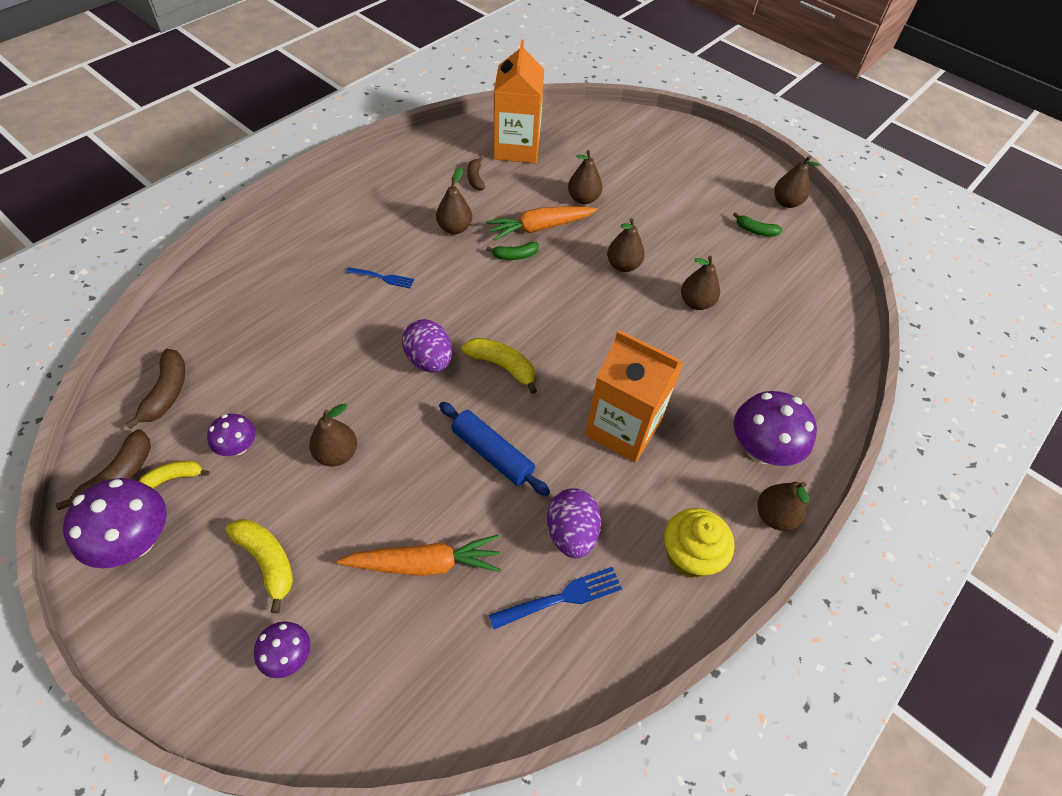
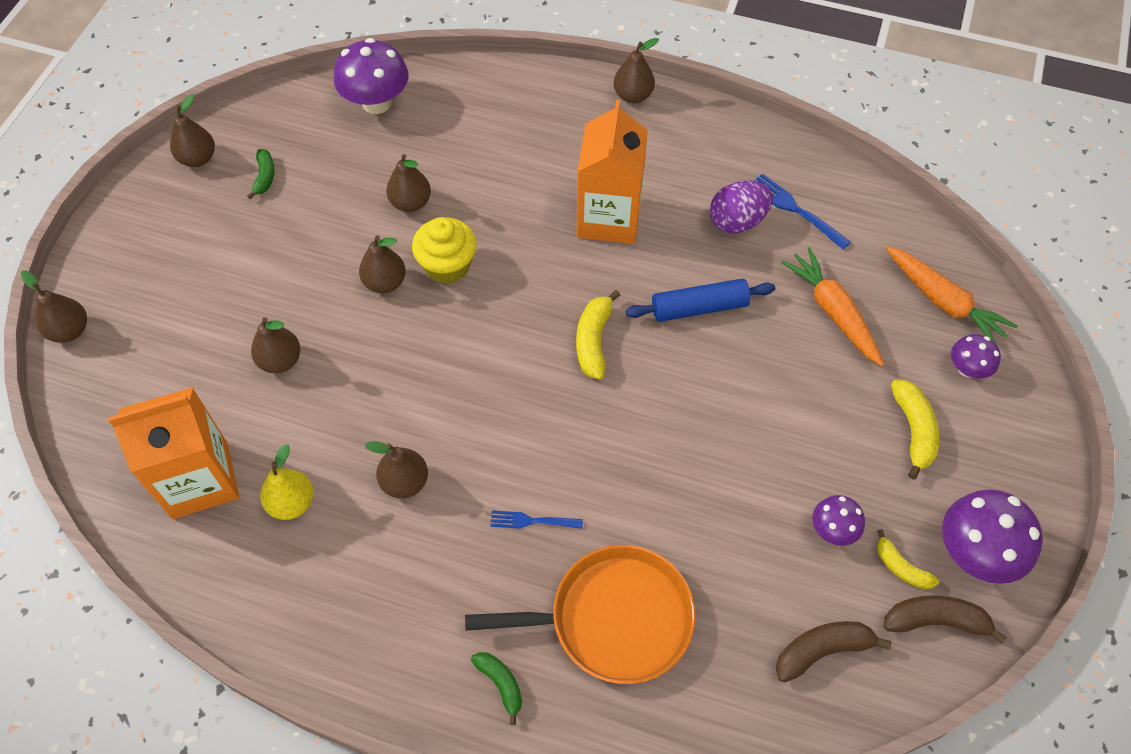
camera: 110 degrees left, 5 degrees up
(267, 561) = (913, 431): yellow banana -> yellow banana turned 150 degrees clockwise
(286, 292) = (613, 619): none -> orange pan
(337, 454) = (782, 436): brown pear -> brown pear (70, 330)
(382, 278) = (533, 521): blue fork -> blue fork turned 75 degrees counterclockwise
(429, 360) = (625, 410): purple egg -> none
(475, 178) = (292, 503): brown banana -> yellow pear
(492, 453) = (699, 307): blue rolling pin -> blue rolling pin turned 60 degrees clockwise
(515, 256) = (422, 395): green banana -> green banana (501, 684)
(539, 228) = (359, 388): orange carrot -> orange carrot (944, 302)
(690, 555) = (704, 140): yellow cupcake -> yellow cupcake (447, 265)
(761, 450) = (571, 116): purple mushroom -> purple mushroom (376, 103)

